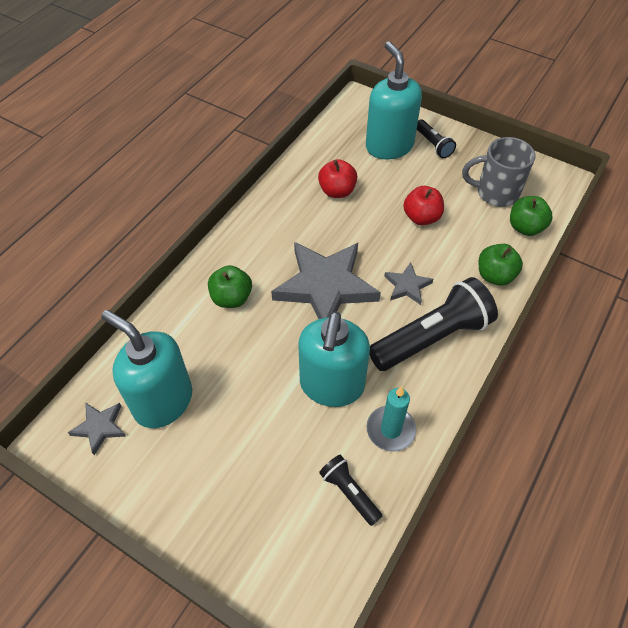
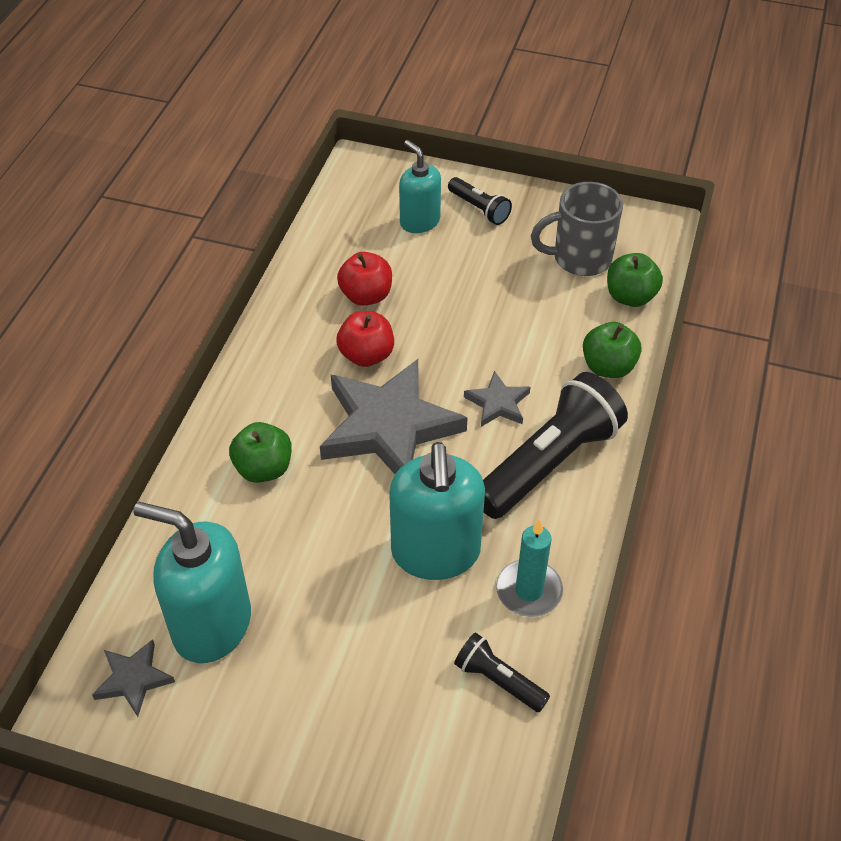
camera: 15 degrees left, 5 degrees down
(389, 146) = (419, 221): turquoise soap dispenser -> turquoise soap dispenser, size x0.61
(421, 217) = (491, 309): red apple -> red apple (366, 355)

